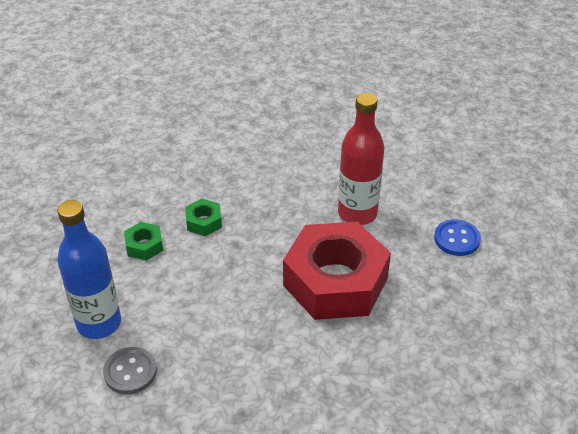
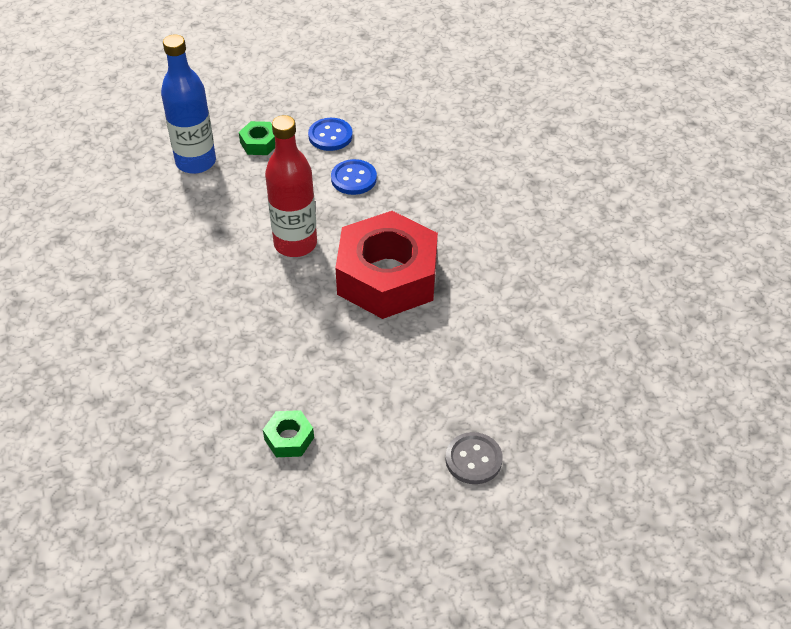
camera: 80 degrees left, 5 degrees up
(99, 323) = (400, 487): blue bottle -> blue bottle (196, 162)
(204, 222) = (266, 377): green nut -> green nut (259, 143)
(509, 213) = (330, 136): none -> blue button

